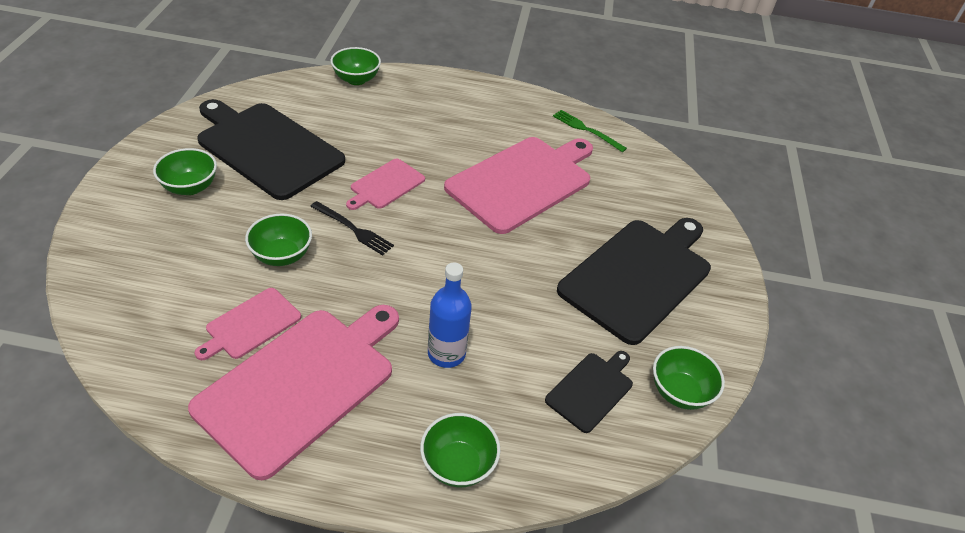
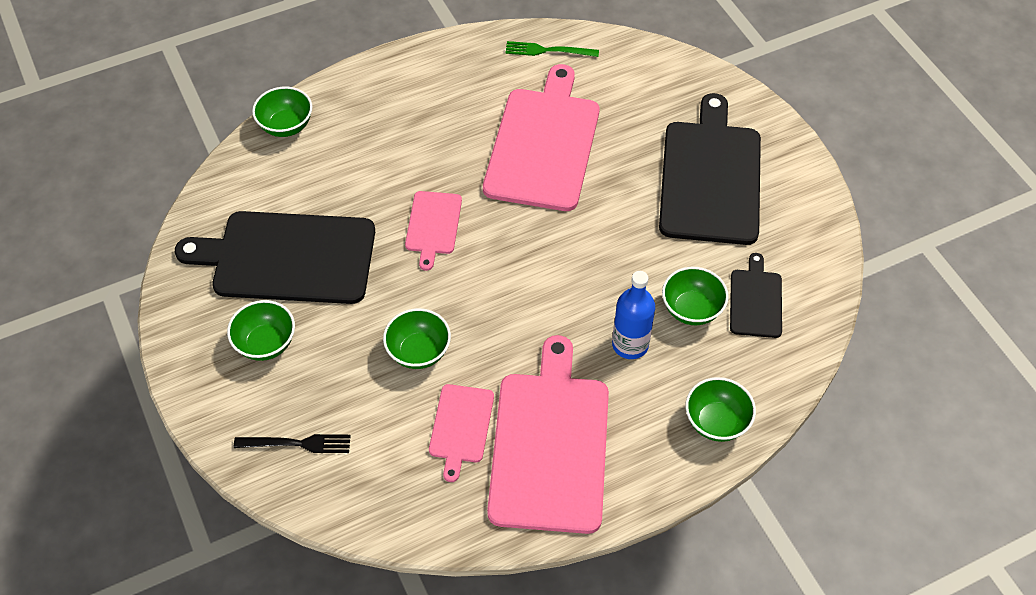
camera: 30 degrees left, 10 degrees up
(353, 229) = (451, 287): black fork -> black fork (297, 444)
(679, 392) = (815, 259): green bowl -> green bowl (691, 309)

